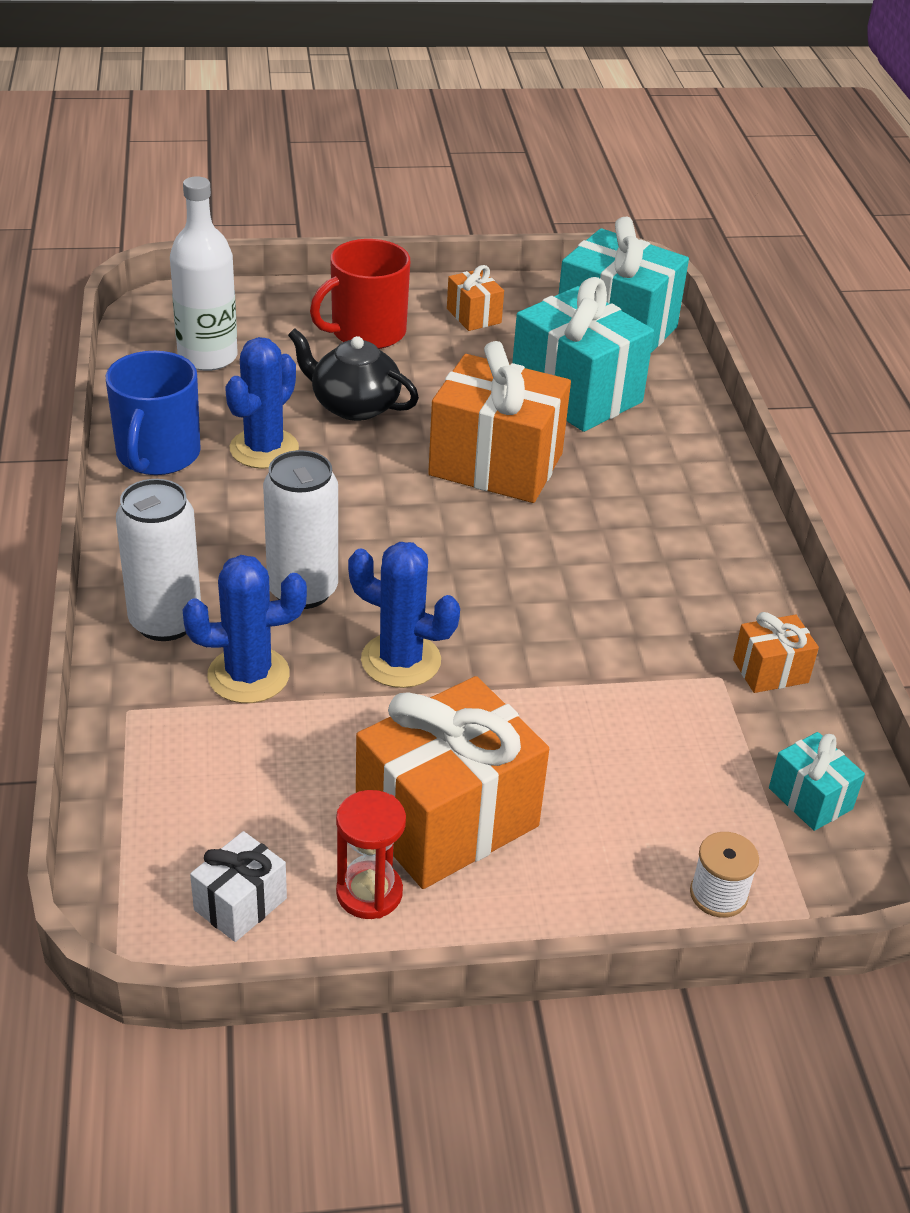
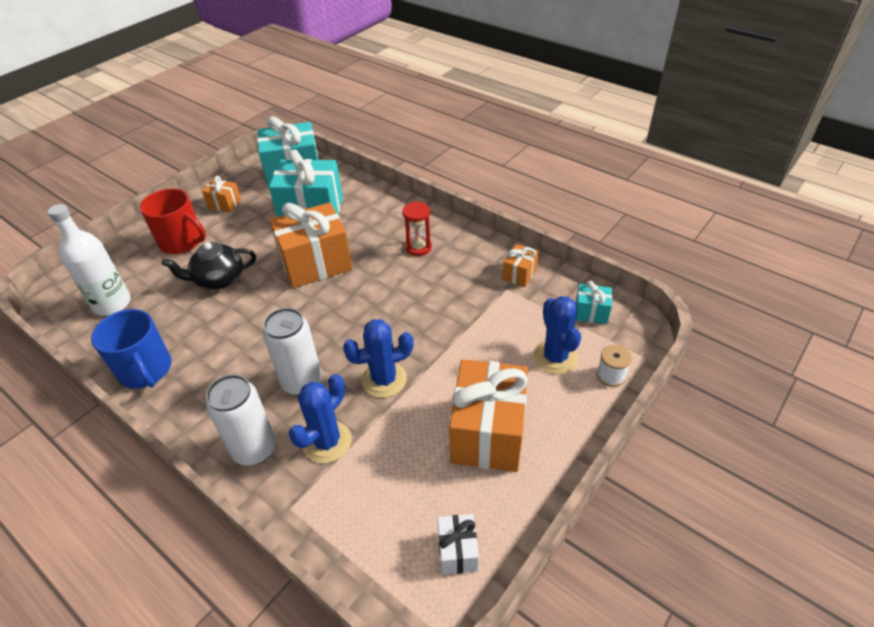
camera: 40 degrees left, 5 degrees up
(264, 449) = (199, 329): blue cactus -> blue cactus (555, 357)
(366, 332) = (182, 242): red mug -> red mug turned 75 degrees counterclockwise
(369, 893) = (500, 493): red hourglass -> red hourglass (418, 247)

